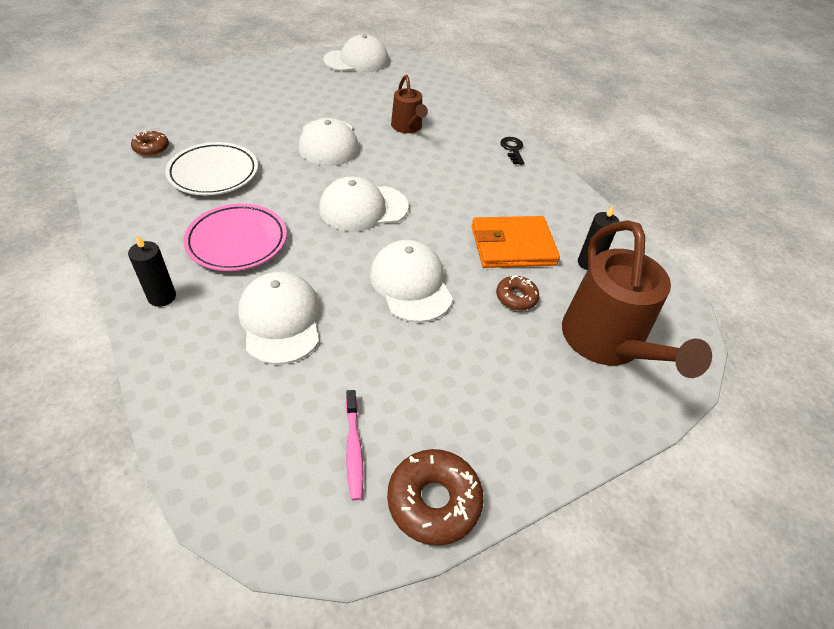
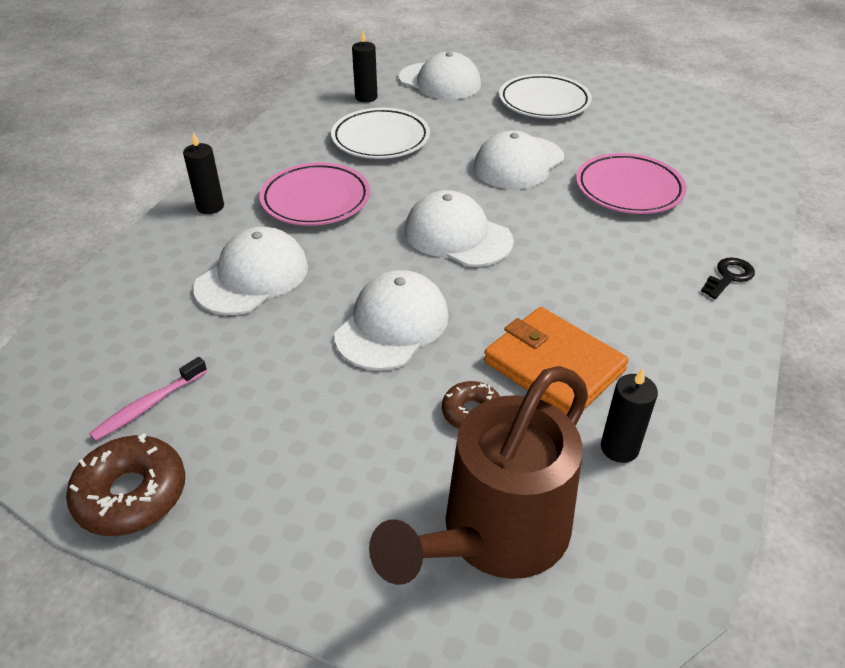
camera: 55 degrees right, 5 degrees down
(151, 148) = (366, 97): brown donut -> black candle
(283, 94) = (544, 102): none -> white plate
(356, 60) = (677, 101): white cap -> white cap (440, 81)
(407, 127) = (628, 189): brown watering can -> pink plate

